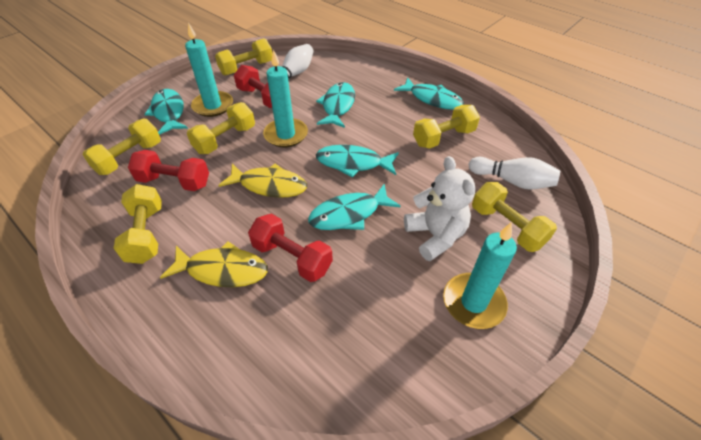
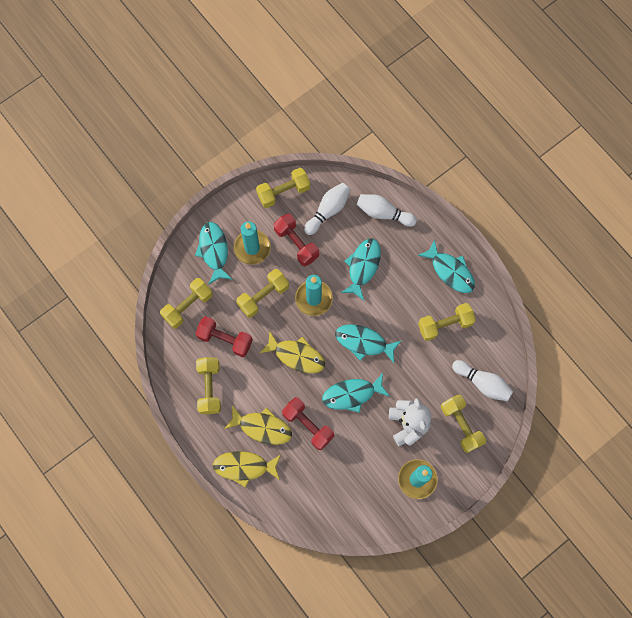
camera: 10 degrees right, 25 degrees up
(192, 329) = (244, 467): none -> yellow fish
(350, 71) = (383, 213): none -> white bowling pin

